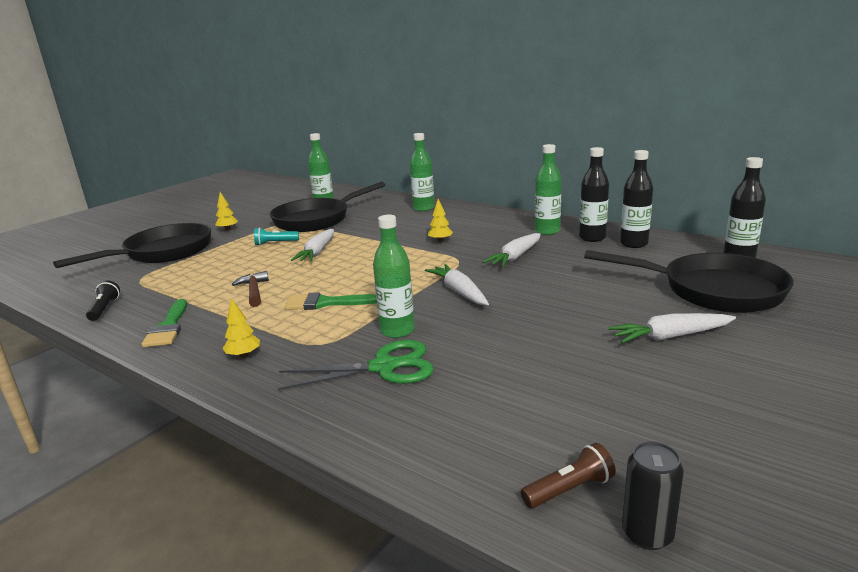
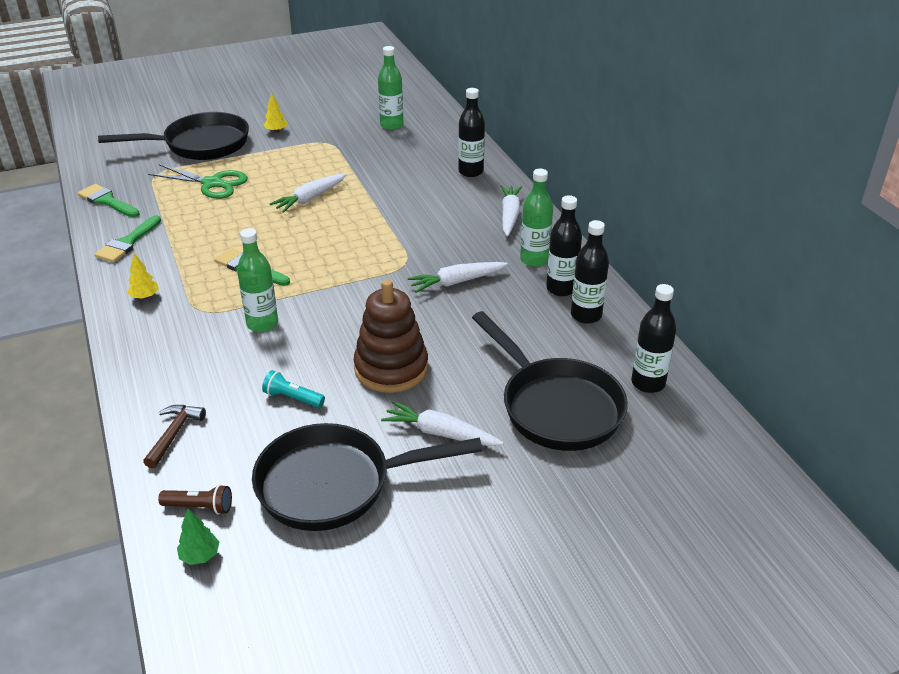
camera: 30 degrees right, 15 degrees up
(104, 309) = (107, 201): black flashlight -> green brush
(254, 291) = (216, 228): brown hammer -> brown hammer (174, 434)
(275, 243) = (292, 170): turquoise flashlight -> turquoise flashlight (293, 398)
(317, 220) = (360, 148): black pan -> black pan (334, 484)
(383, 367) = (214, 355): green scissors -> green scissors (212, 183)
(423, 208) = (470, 171): green bottle -> black bottle
(440, 241) = (424, 229): yellow tree -> none
(459, 292) = (356, 303): white carrot -> white carrot (509, 215)
(558, 316) = (391, 368): none -> brown stacking toy
(647, 534) = (200, 556): black can -> green tree

